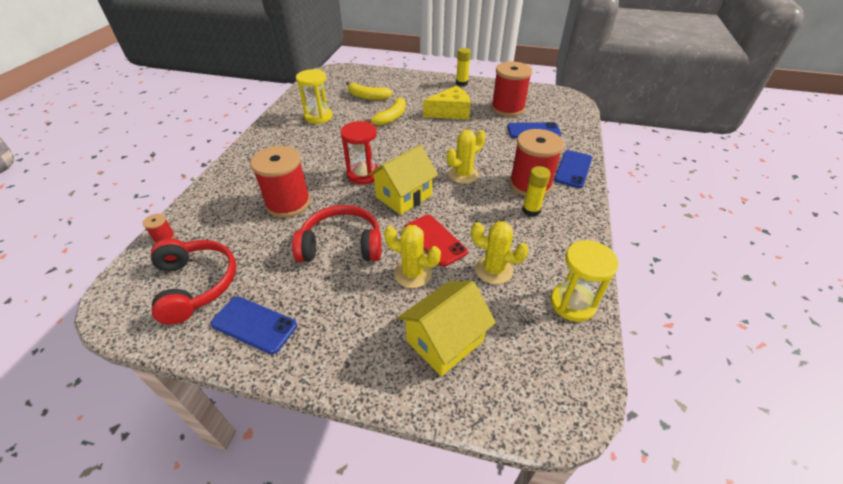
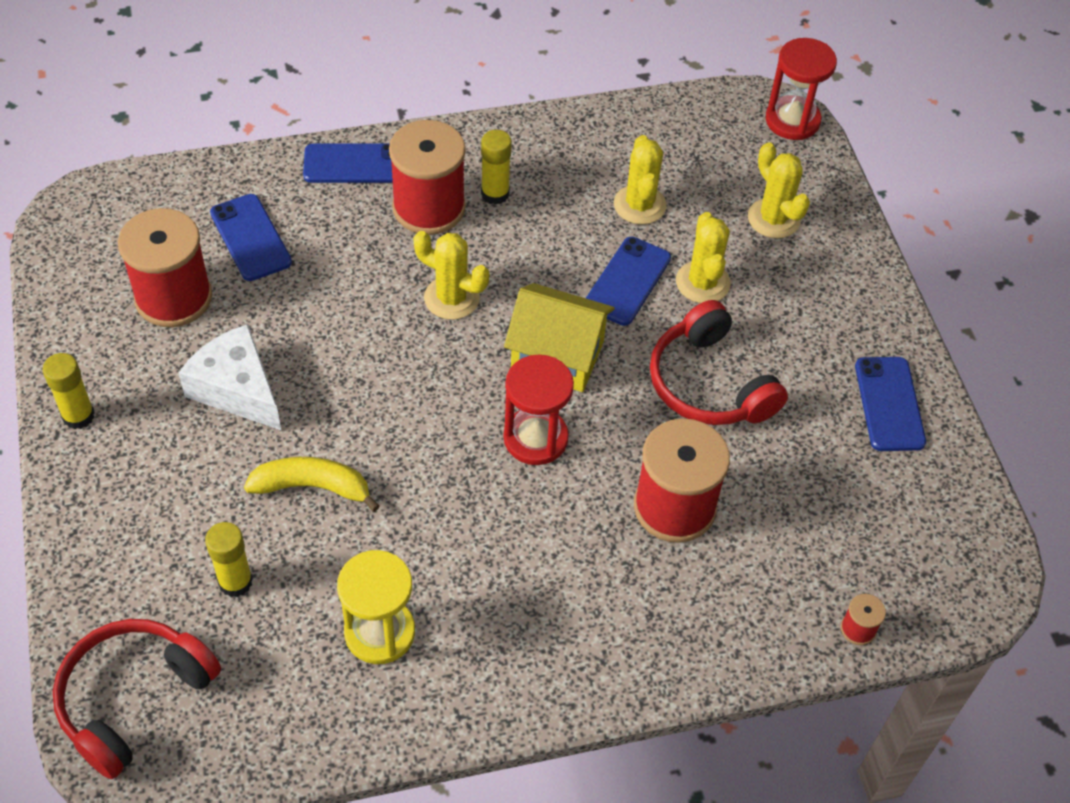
camera: 120 degrees left, 10 degrees up
(196, 284) = (891, 512): red headphones -> red headphones (133, 698)
(367, 96) = (235, 582): yellow banana -> yellow glue stick
(435, 240) = (627, 281): red phone -> blue phone
(445, 341) = (773, 218): yellow house -> yellow cactus
(450, 112) = (237, 389): yellow cheese -> white cheese
(550, 416) = (792, 120): none -> red hourglass
(572, 303) = (643, 125): yellow hourglass -> none

